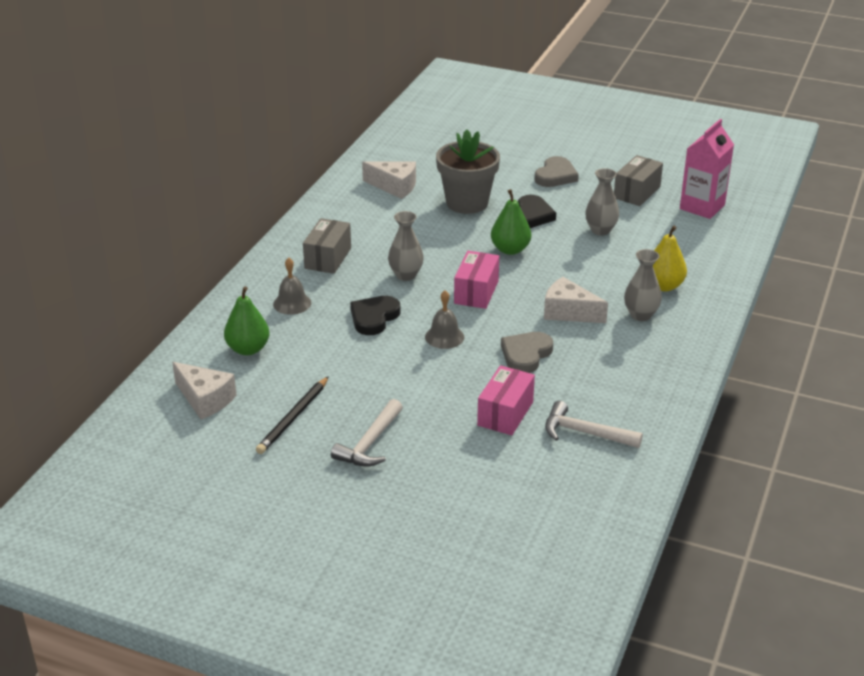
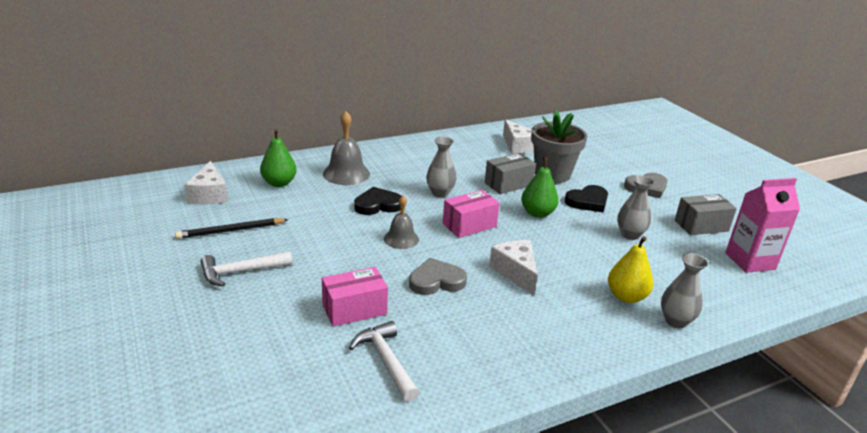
camera: 40 degrees right, 5 degrees down
(292, 303) = (346, 173): grey bell -> grey bell, size x1.55
(328, 258) = (409, 162): grey box -> grey box (508, 184)
(640, 315) = (572, 306): grey vase -> grey vase (675, 321)

